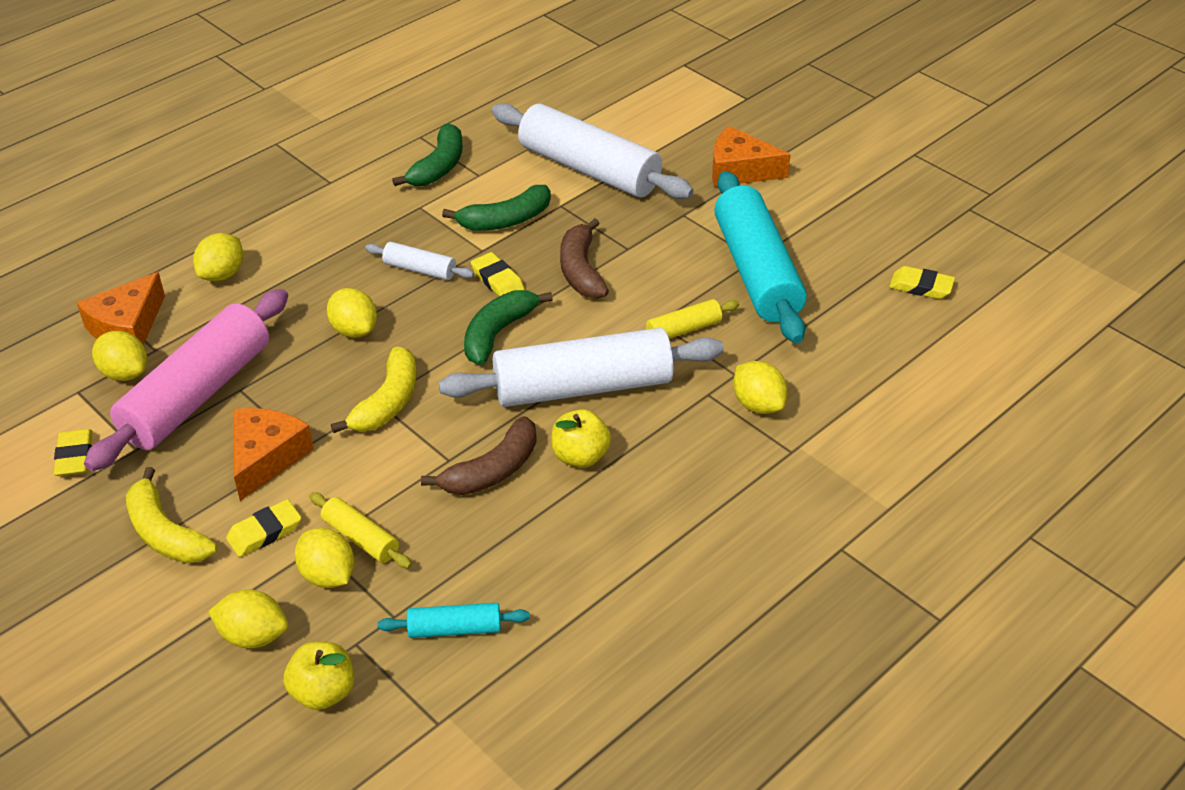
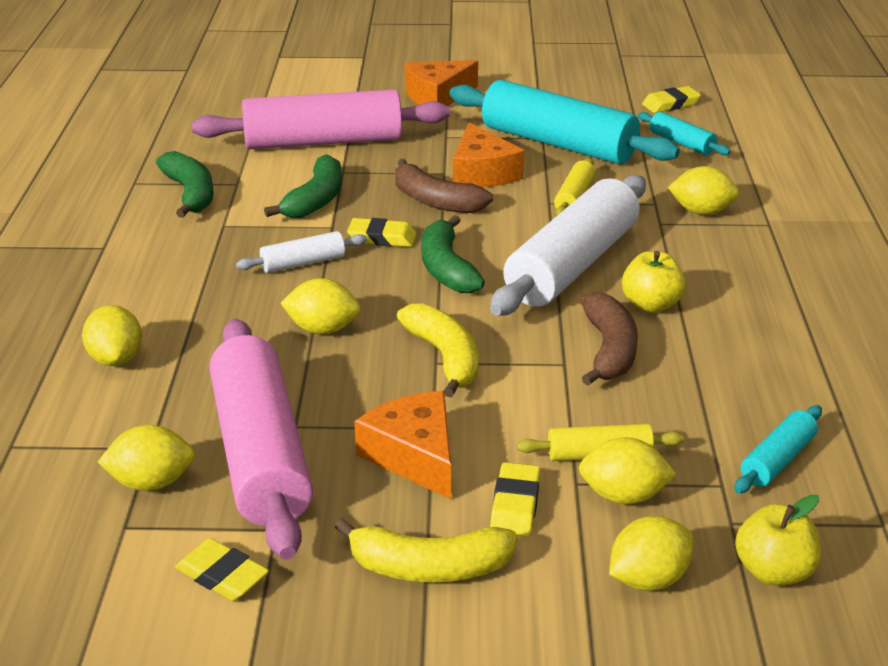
camera: 45 degrees left, 10 degrees down
(127, 326) = (85, 448): orange cheese -> orange cheese (482, 173)
(589, 169) = (323, 141): white rolling pin -> pink rolling pin
(859, 331) = (681, 143): none -> turquoise rolling pin

